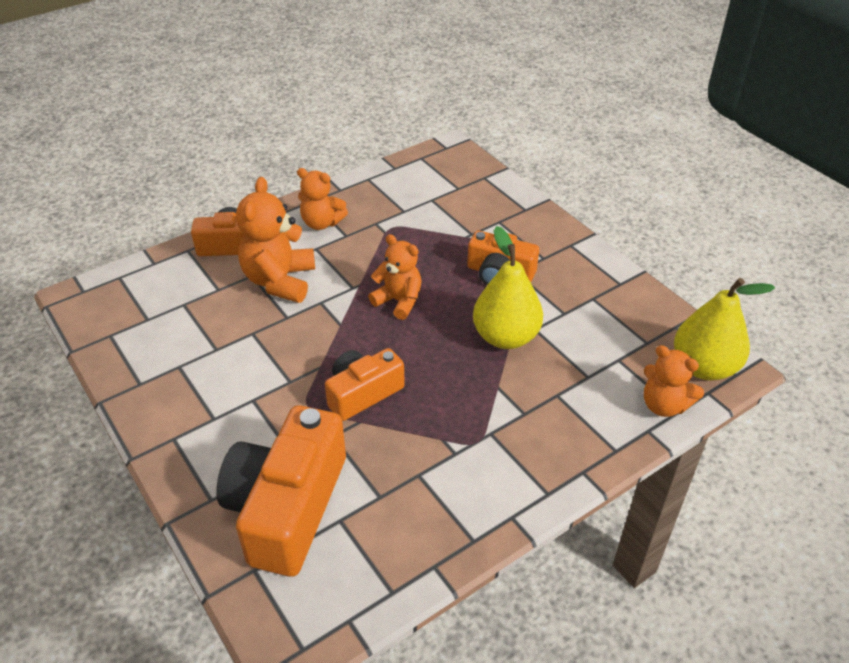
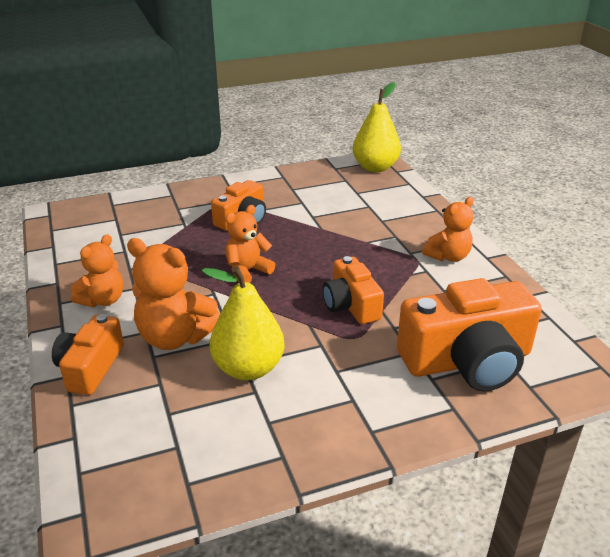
camera: 75 degrees left, 10 degrees down
(287, 507) = (467, 360): orange camera -> orange camera turned 45 degrees counterclockwise
(505, 337) = (315, 229): yellow pear -> yellow pear (248, 368)
(664, 405) = (403, 186): orange teddy bear -> orange teddy bear (448, 256)

